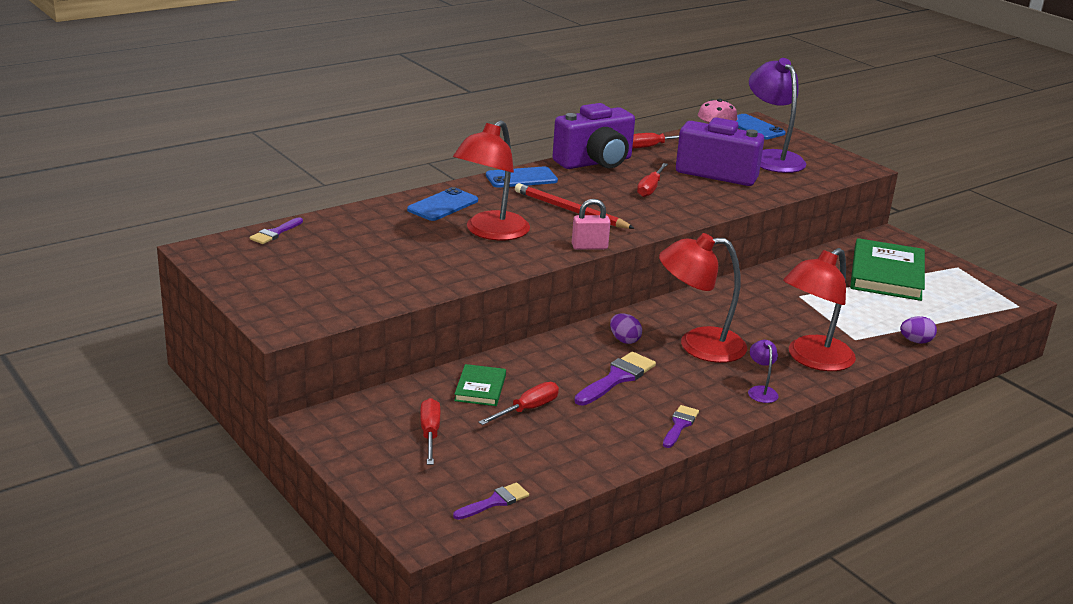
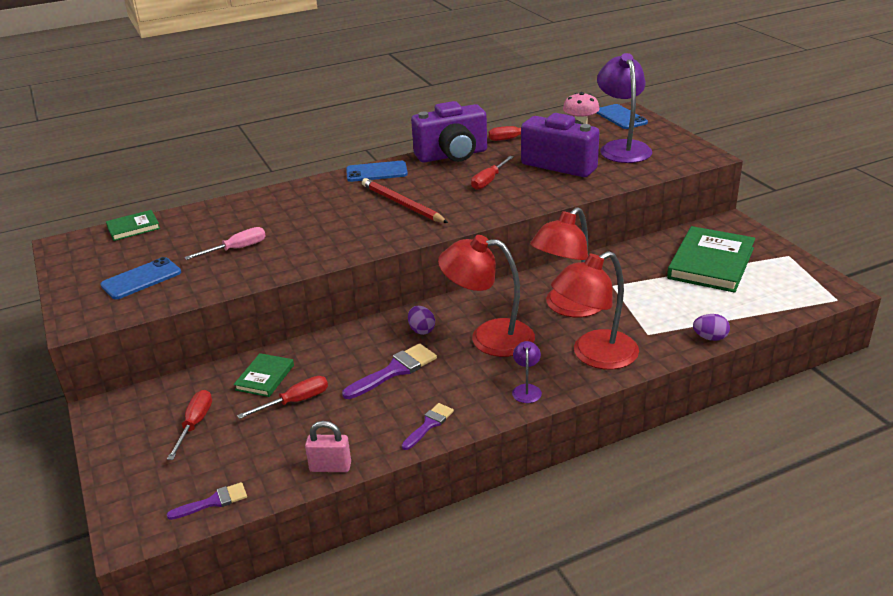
camera: 15 degrees right, 5 degrees up
(275, 233) = (133, 228): purple brush -> green book
(414, 254) = (236, 249): none -> pink screwdriver
(443, 205) = (292, 199): blue phone -> blue phone (141, 279)
(490, 232) = (317, 226): red lamp -> red lamp (568, 307)
(589, 247) = (398, 241): pink padlock -> pink padlock (330, 467)

